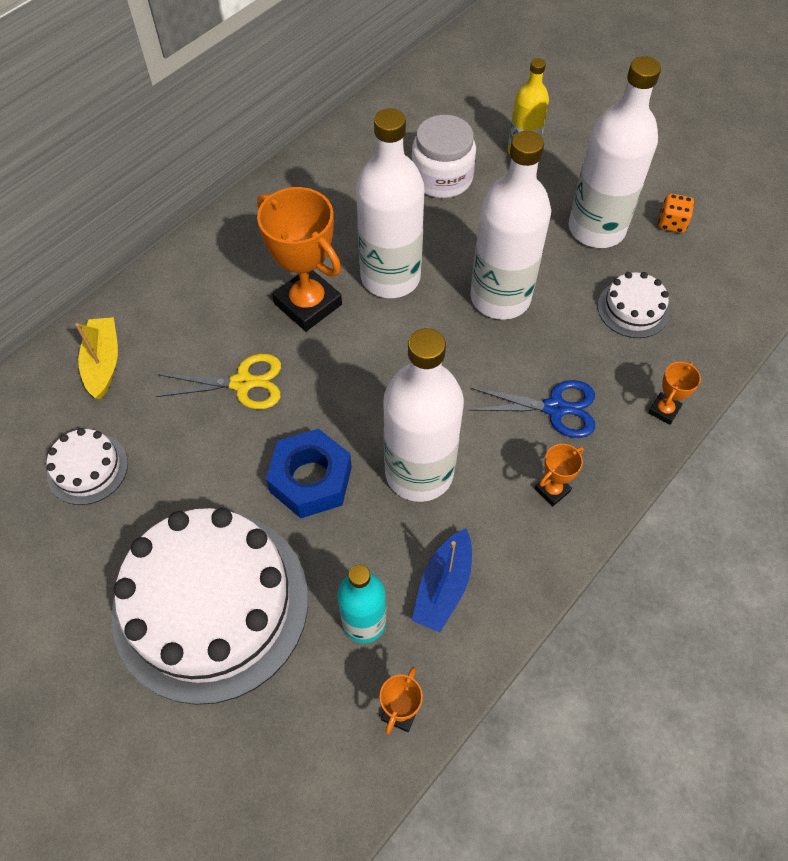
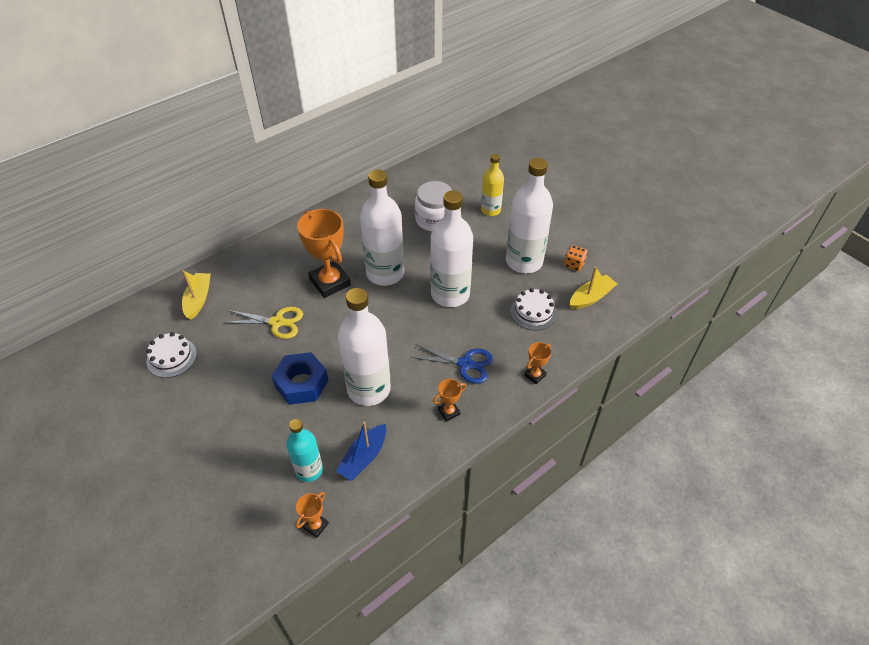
camera: 10 degrees right, 10 degrees down
(211, 604) = (221, 445): white cake -> none
(711, 273) = (591, 297): none -> yellow boat

